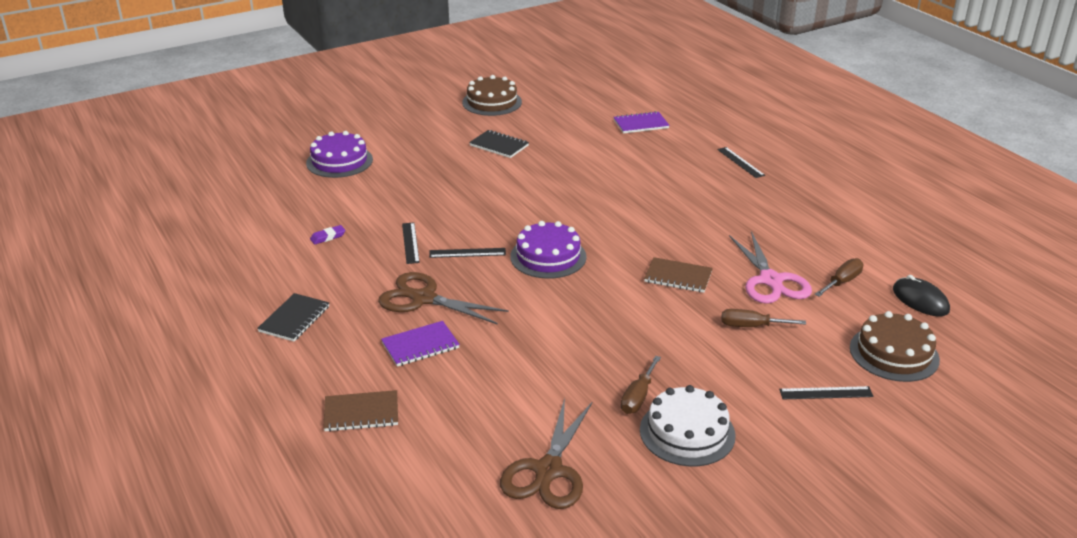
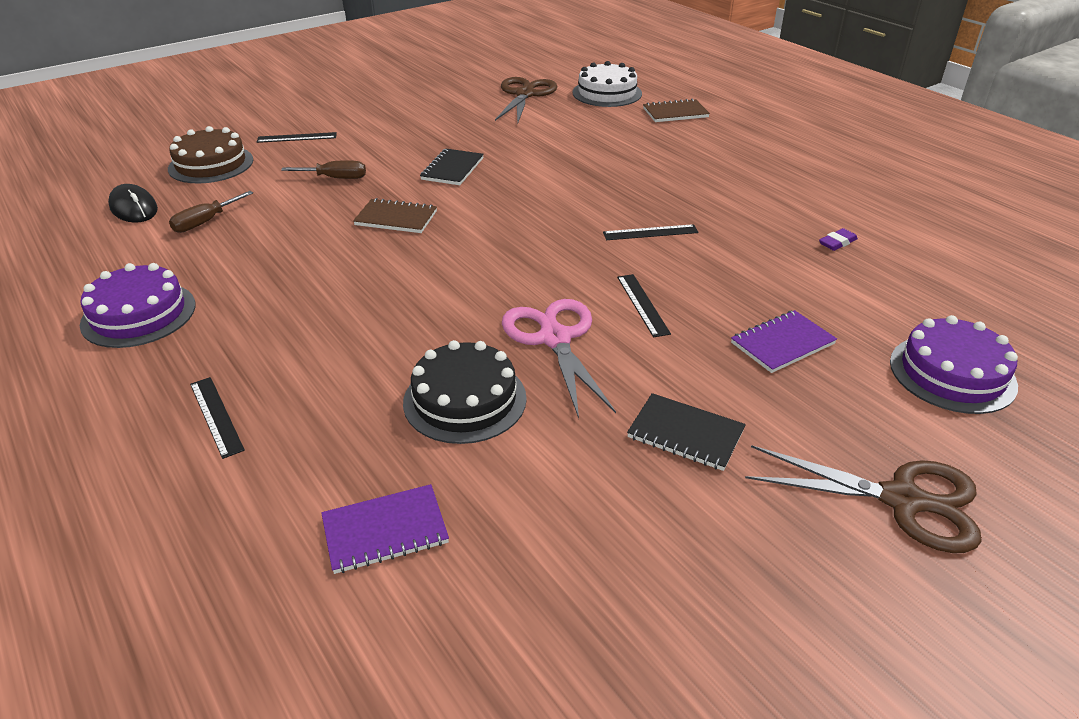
camera: 175 degrees right, 5 degrees up
(294, 319) = (789, 164): black notebook -> black notebook (452, 169)
(410, 243) = (728, 241): black ruler -> black ruler (642, 304)
(420, 345) = (654, 151): purple notebook -> purple notebook (782, 343)
(423, 298) = (674, 185): brown scissors -> brown scissors (902, 500)
(492, 102) = (768, 606): brown cake -> none
(548, 256) = (550, 233): purple cake -> purple cake (139, 314)
(610, 162) = (465, 400): none -> black cake
(638, 397) = (457, 129): brown screwdriver -> none
(687, 432) = (422, 114): white cake -> white cake (607, 93)
(771, 281) = (289, 219): pink scissors -> pink scissors (554, 338)

